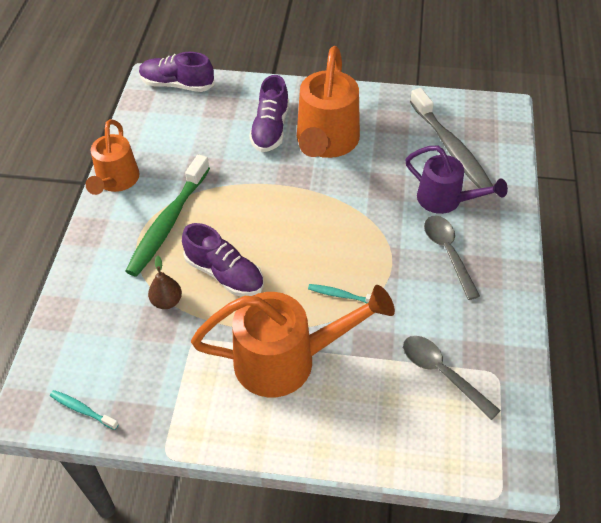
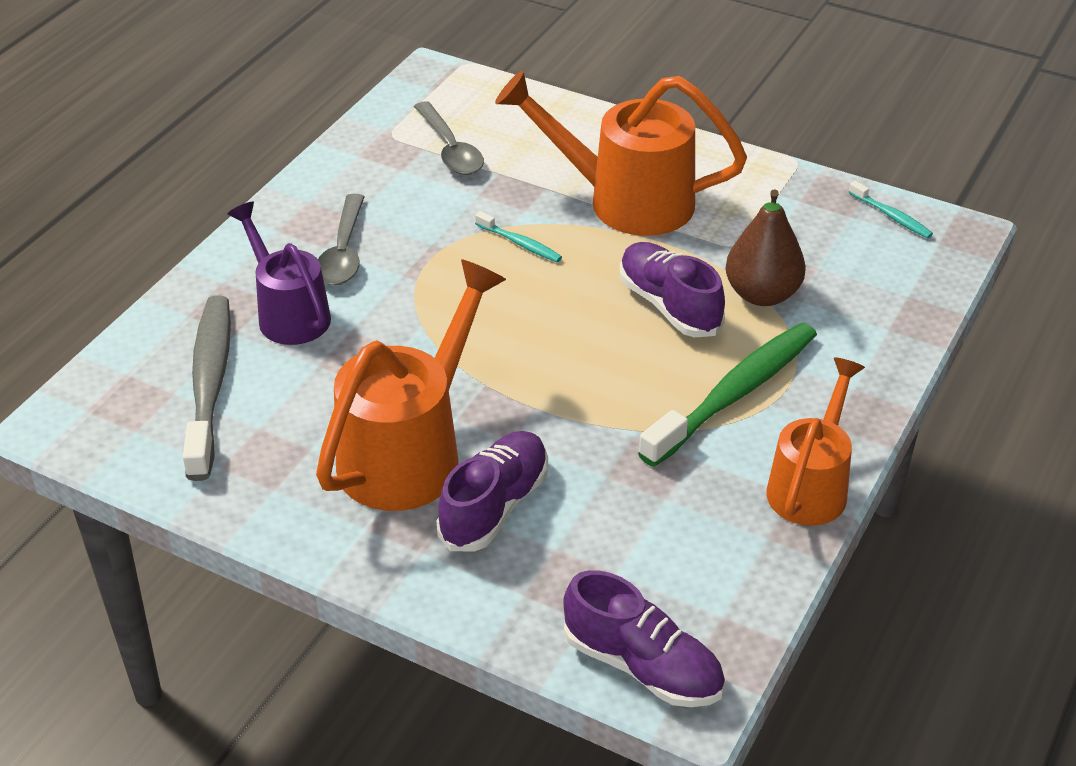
camera: 160 degrees left, 10 degrees down
(167, 301) = (762, 294): brown pear -> brown pear, size x1.63

